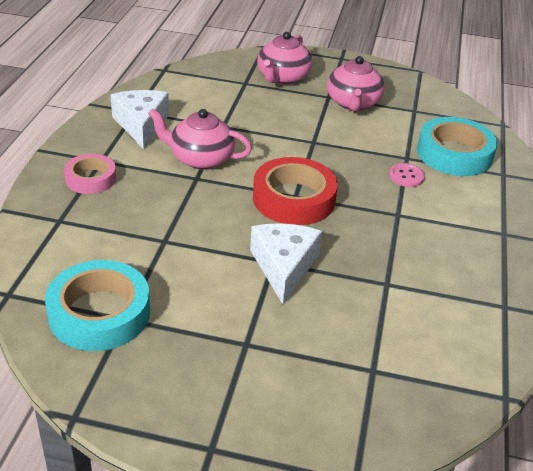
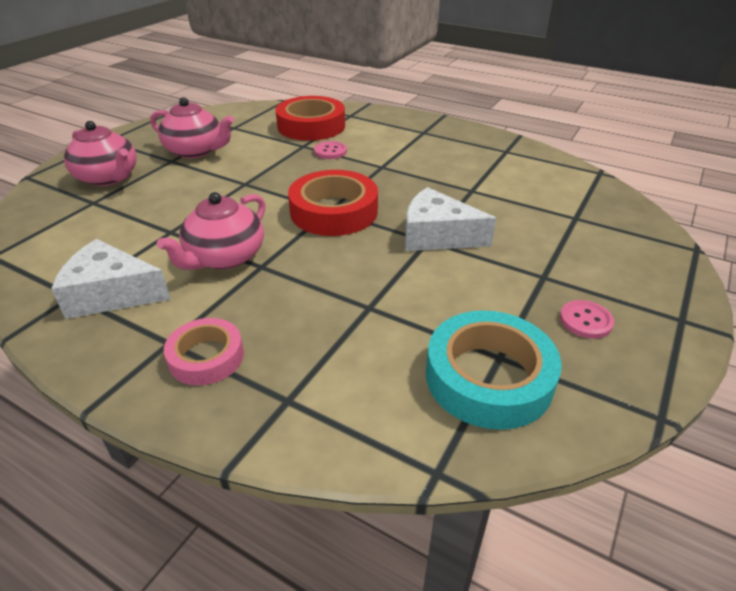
camera: 70 degrees left, 0 degrees up
(186, 373) = (585, 320): none -> pink button
(454, 154) = (311, 126): turquoise tape -> red tape

